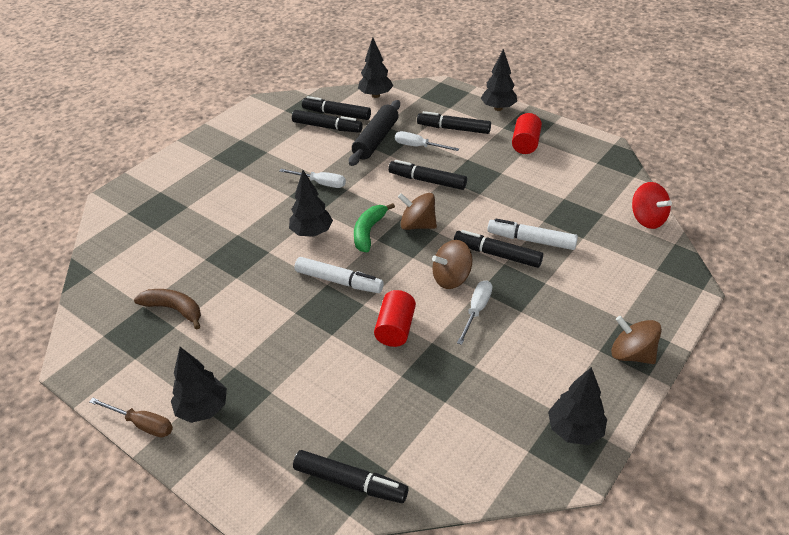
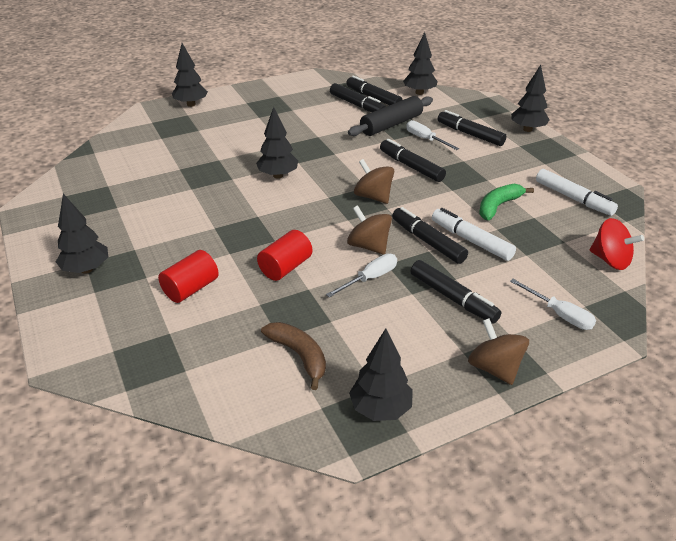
camera: 25 degrees right, 5 degrees down
(142, 424) = (36, 263): brown screwdriver -> none
(154, 178) = (191, 104): none -> black tree
(174, 309) = (127, 195): brown banana -> brown banana (299, 355)
(321, 183) = (316, 143): white screwdriver -> white screwdriver (559, 314)
(338, 281) = (269, 217): white marker -> white marker (573, 198)
(350, 482) = (148, 366): black marker -> black marker (452, 298)
(369, 232) = (326, 189): green banana -> green banana (498, 206)
(451, 278) = (369, 246): brown spinning top -> brown spinning top turned 45 degrees clockwise
(525, 144) = (531, 163): red cylinder -> red cylinder (191, 288)
(647, 219) = (610, 260): red spinning top -> red spinning top turned 45 degrees counterclockwise

